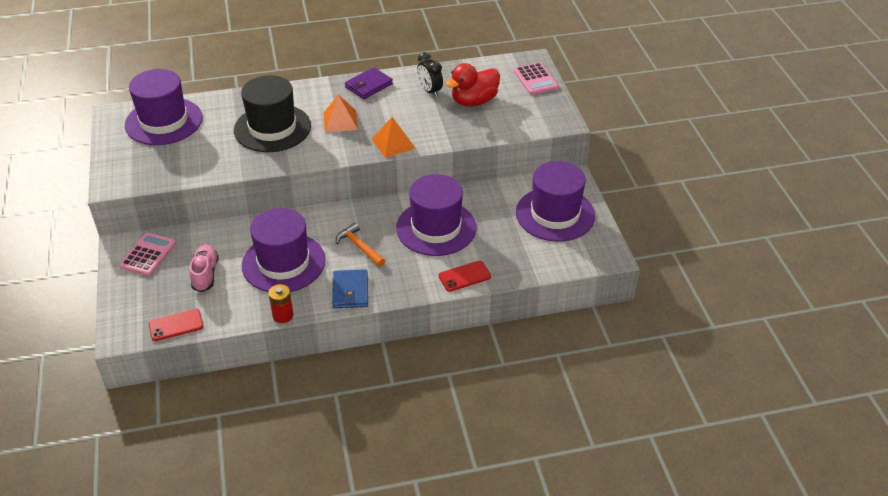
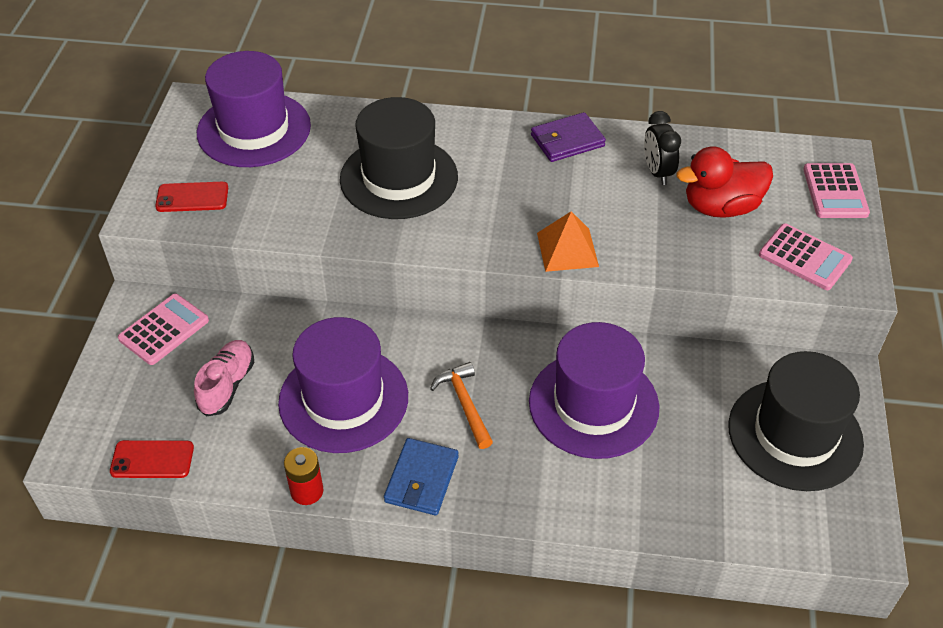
camera: 20 degrees right, 5 degrees up
(340, 121) = (502, 190): orange pyramid -> none
(464, 276) = (607, 507): red phone -> red phone (192, 197)
(531, 117) = (804, 258): none -> pink calculator
(555, 214) = (795, 434): purple hat -> black hat

